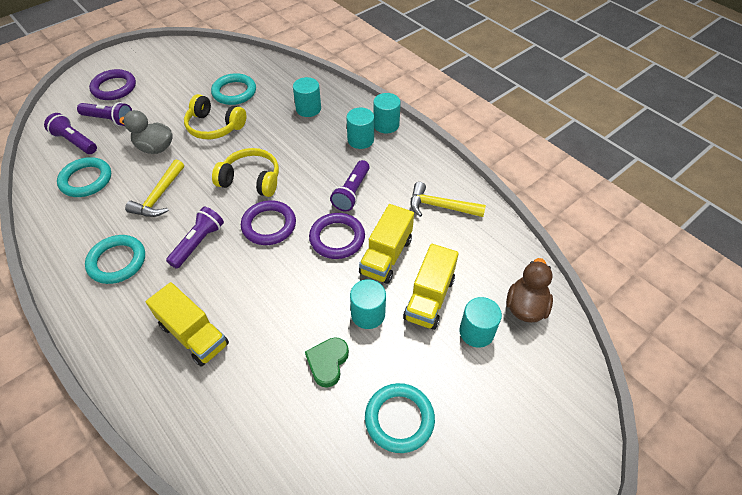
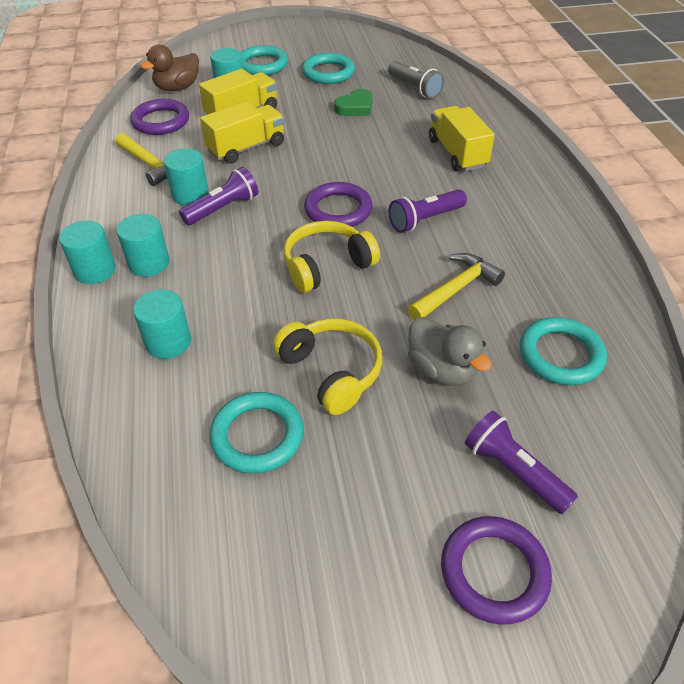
camera: 150 degrees left, 5 degrees down
(75, 142) = (582, 443): purple flashlight -> none
(117, 261) = (523, 233): turquoise ring -> turquoise ring (262, 65)
(251, 180) = (327, 265): yellow headphones -> yellow headphones turned 105 degrees clockwise
(279, 437) = (415, 88): none -> grey flashlight
(337, 238) = (278, 175): purple ring -> purple ring (161, 121)
(368, 314) = (300, 120): turquoise cylinder -> turquoise cylinder (190, 195)

